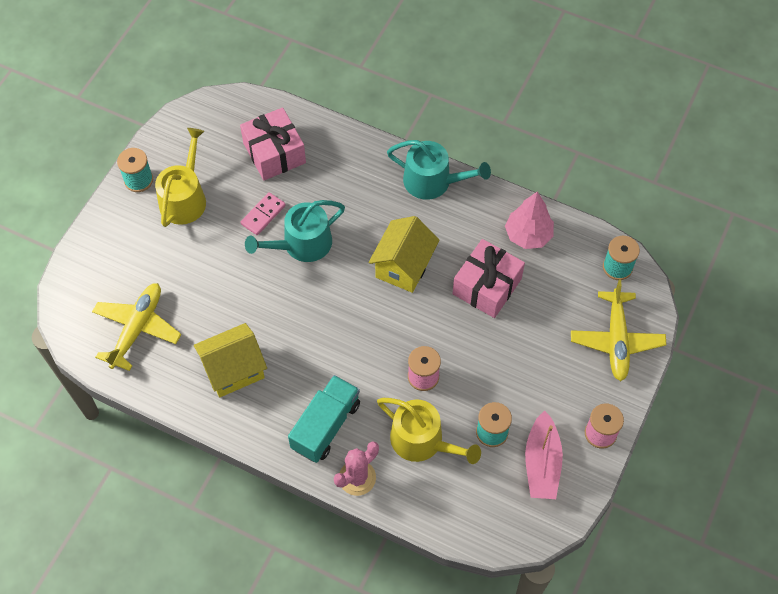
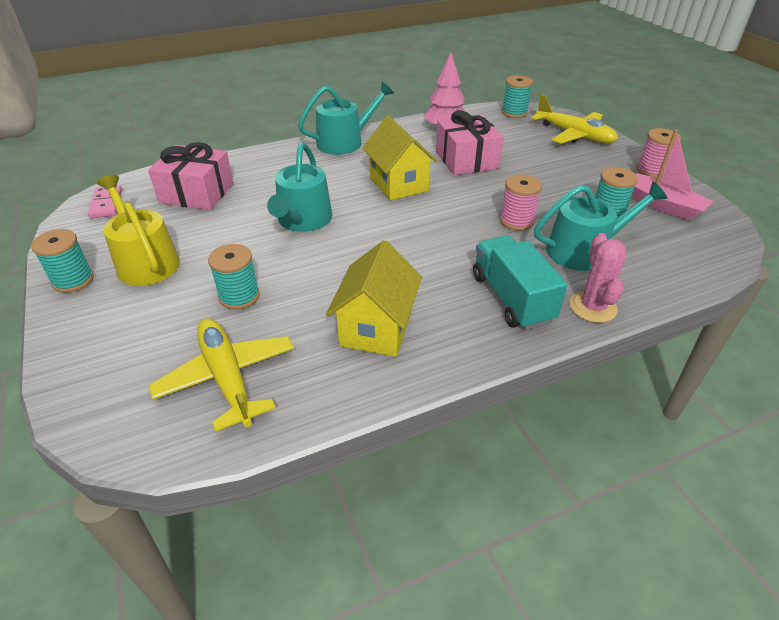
camera: 50 degrees left, 20 degrees down
(199, 277) = (239, 296): none -> turquoise spool
(263, 215) = (241, 226): pink domino -> pink domino (106, 204)
(422, 441) = (584, 250): yellow watering can -> turquoise watering can

